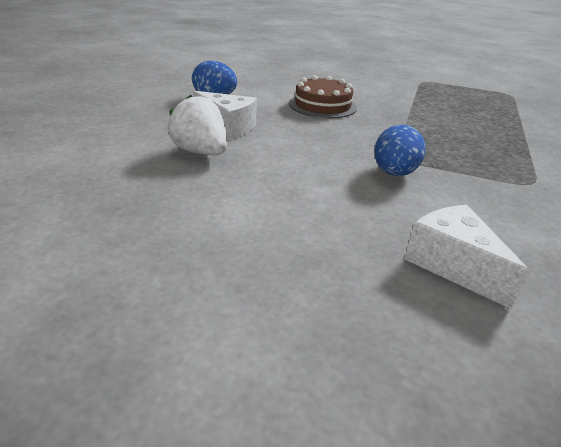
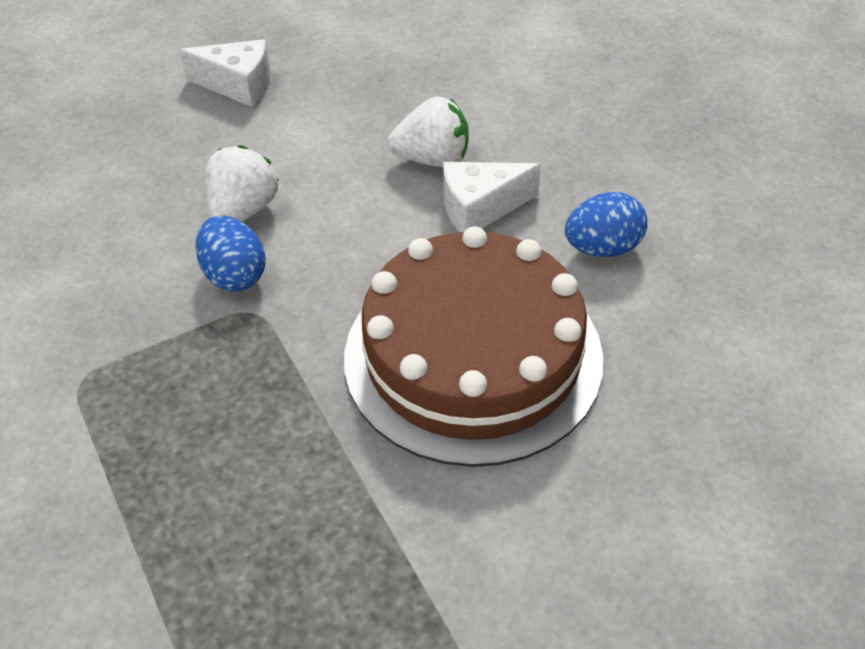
camera: 135 degrees right, 15 degrees up
(322, 105) = (473, 356): brown cake -> brown cake, size x1.98
(349, 196) = (243, 210): none -> white strawberry
(452, 265) = (108, 201): white cheese -> white cheese (238, 85)

